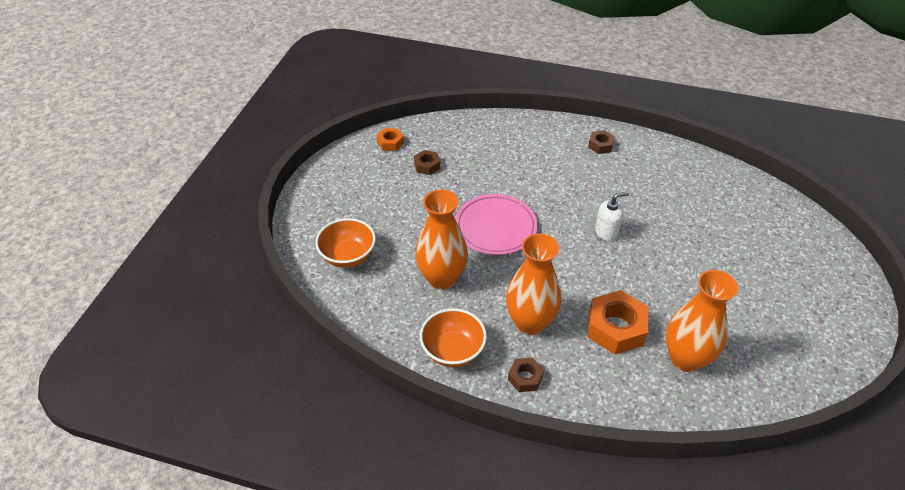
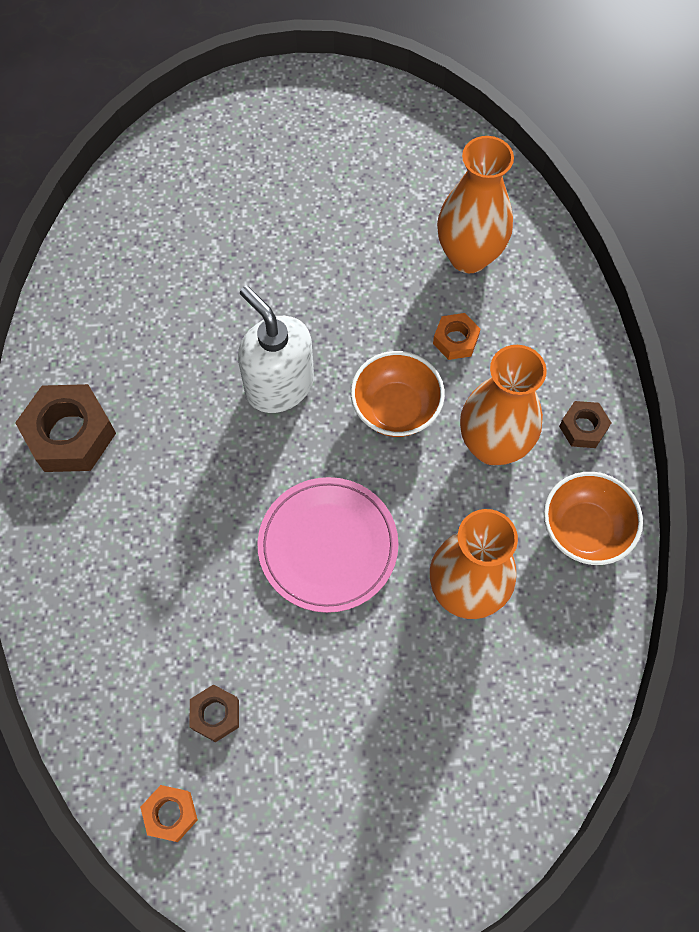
camera: 110 degrees left, 20 degrees up
(348, 256) = (482, 760): orange bowl -> orange bowl (396, 409)
(600, 145) = (70, 434): brown nut -> brown nut, size x1.88
(606, 232) = (279, 385): white soap dispenser -> white soap dispenser, size x1.70
(615, 328) = (455, 340): orange nut -> orange nut, size x0.53

